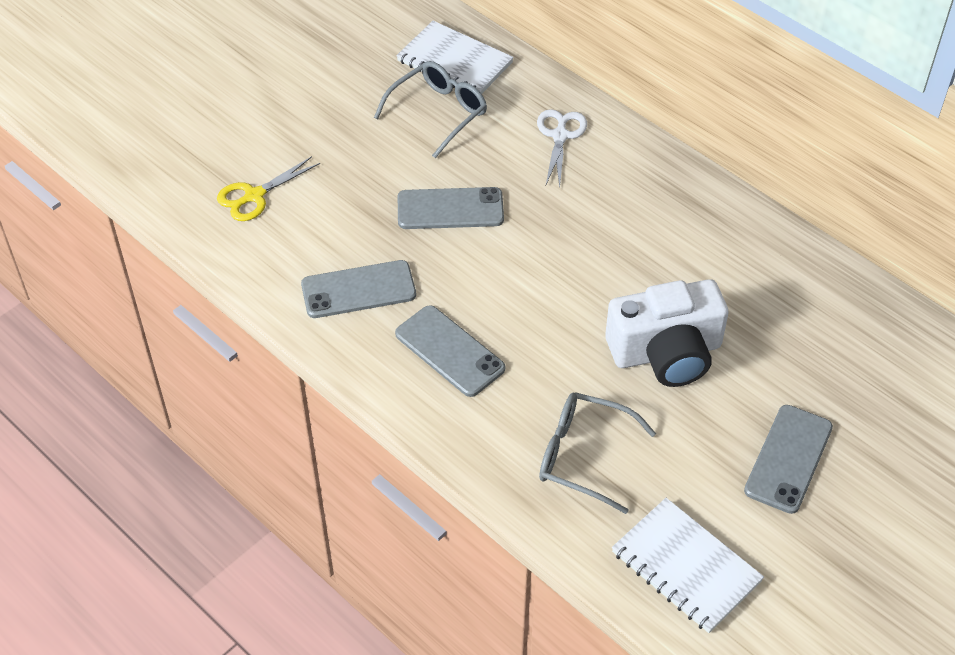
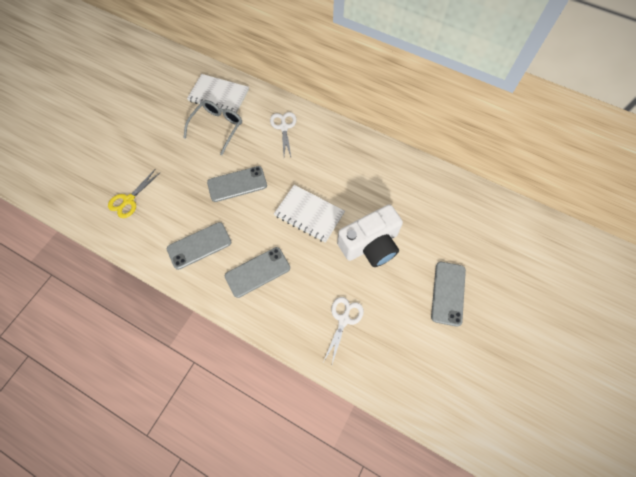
camera: 15 degrees left, 15 degrees up
(450, 351) = (257, 272): grey phone -> grey phone turned 60 degrees counterclockwise
(583, 456) = (344, 319): grey glasses -> white scissors
(686, 567) = (414, 374): white notebook -> white notebook (309, 214)

